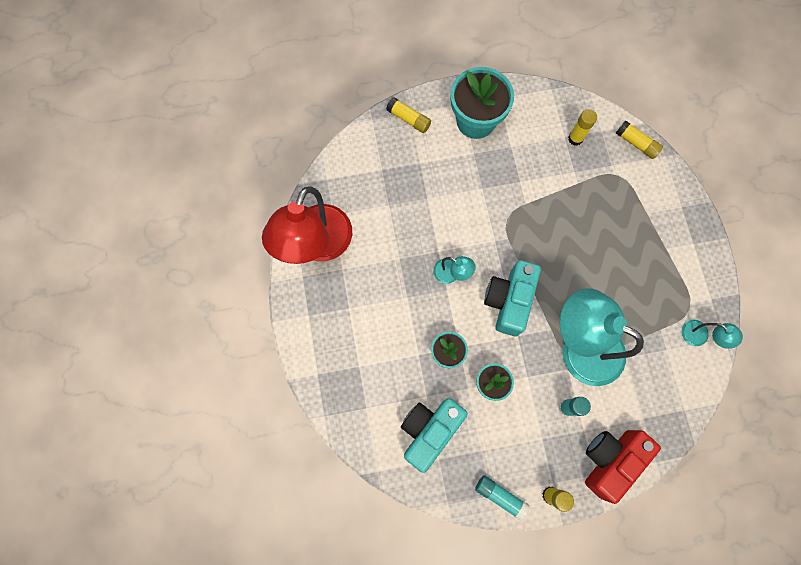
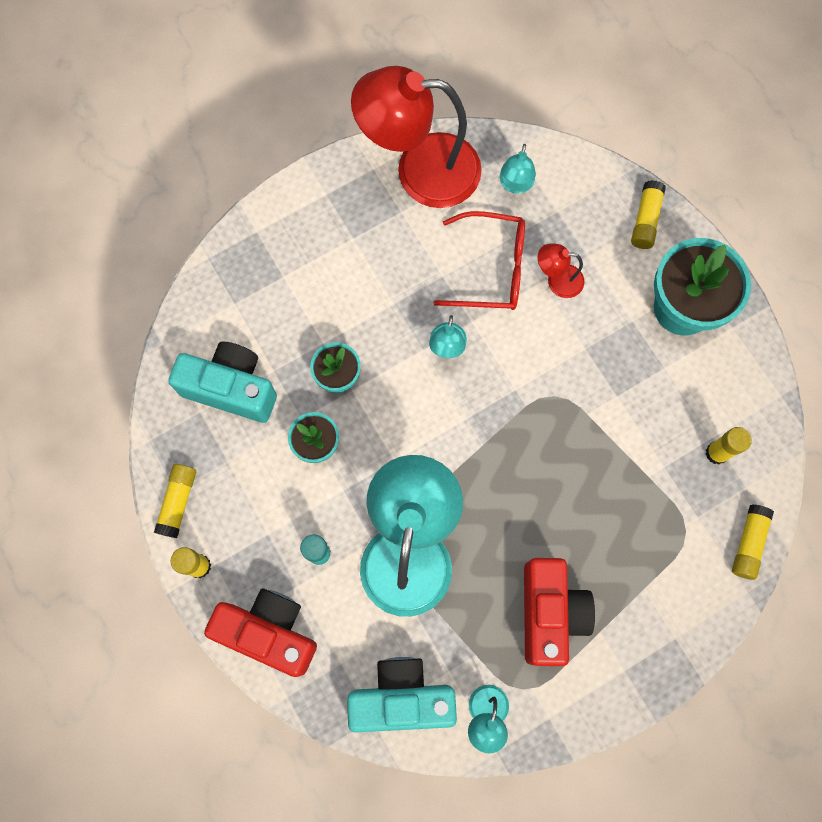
camera: 70 degrees right, 0 degrees up
(352, 188) = (515, 185): none -> turquoise lamp
(406, 225) = (491, 269): none -> red glasses
(430, 187) = (557, 280): none -> red lamp
(500, 496) = (178, 502): turquoise glue stick -> yellow glue stick
(509, 301) = (437, 434): turquoise camera -> turquoise camera (401, 697)
(646, 274) = (549, 613): none -> red camera

